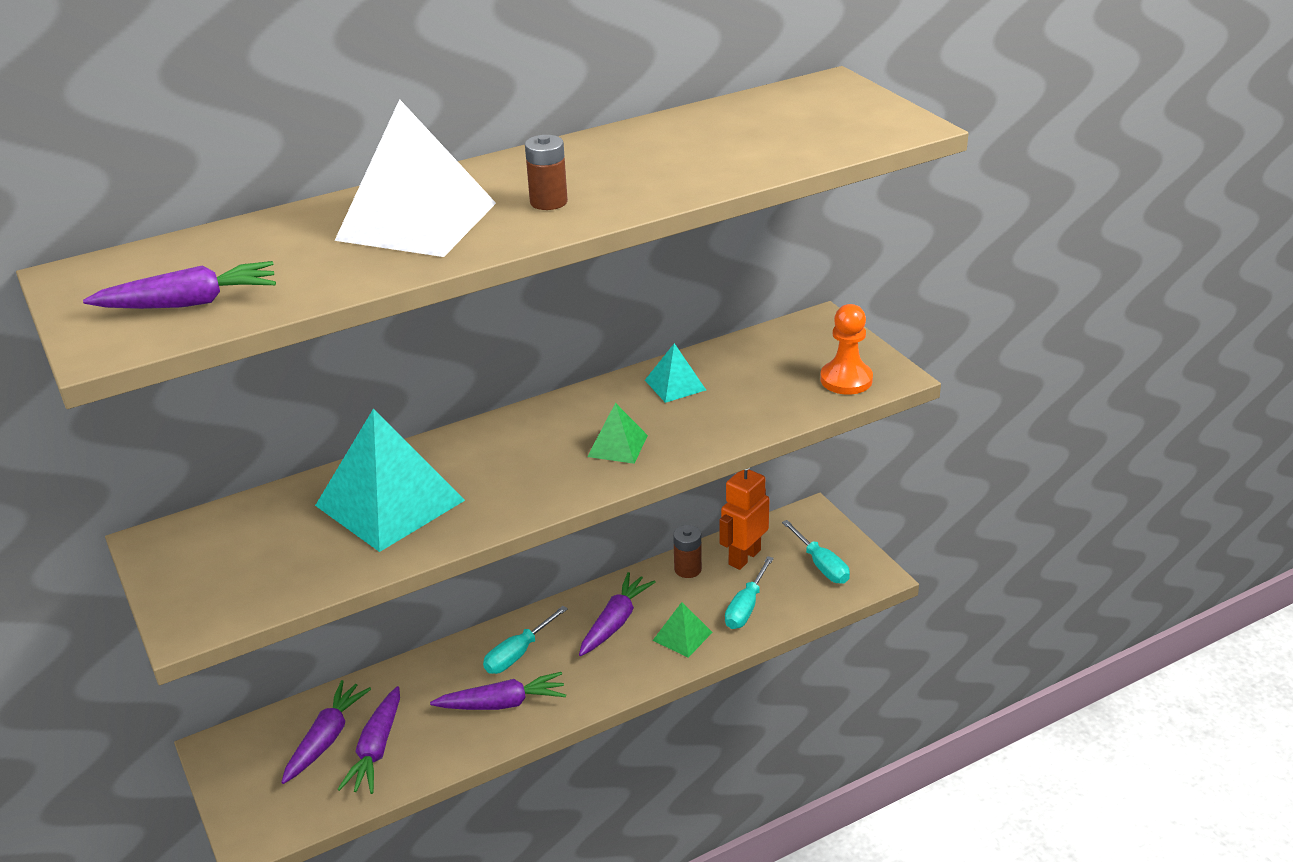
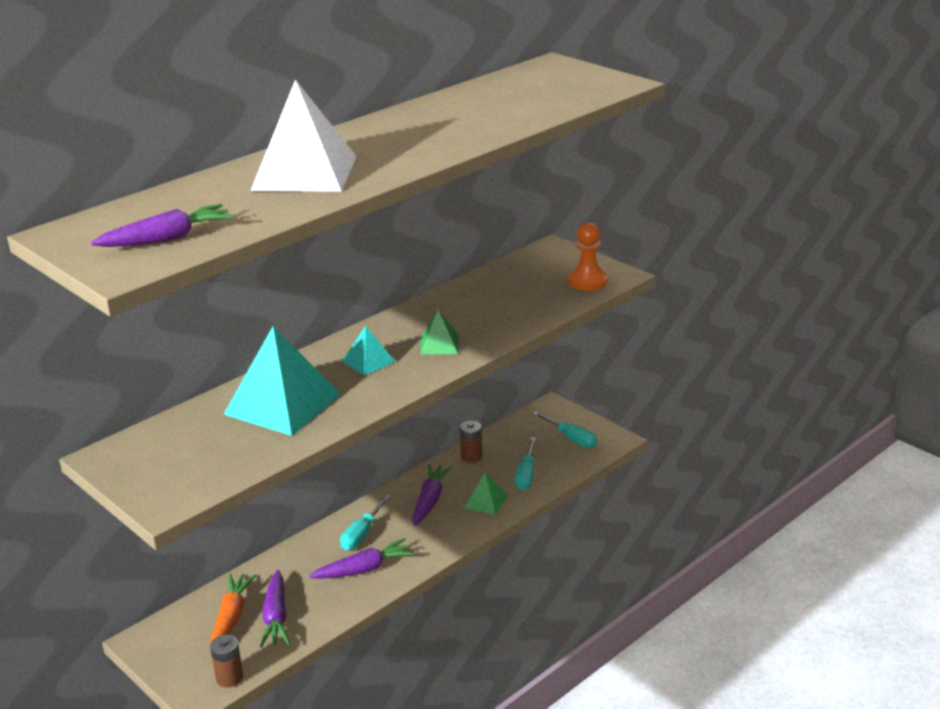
camera: 15 degrees left, 5 degrees down
(326, 738) = (231, 617): purple carrot -> orange carrot
(548, 202) = (395, 152): brown battery -> brown battery (229, 678)
(675, 385) = (463, 300): turquoise pyramid -> turquoise pyramid (368, 361)
(744, 557) = (511, 442): orange robot -> none

